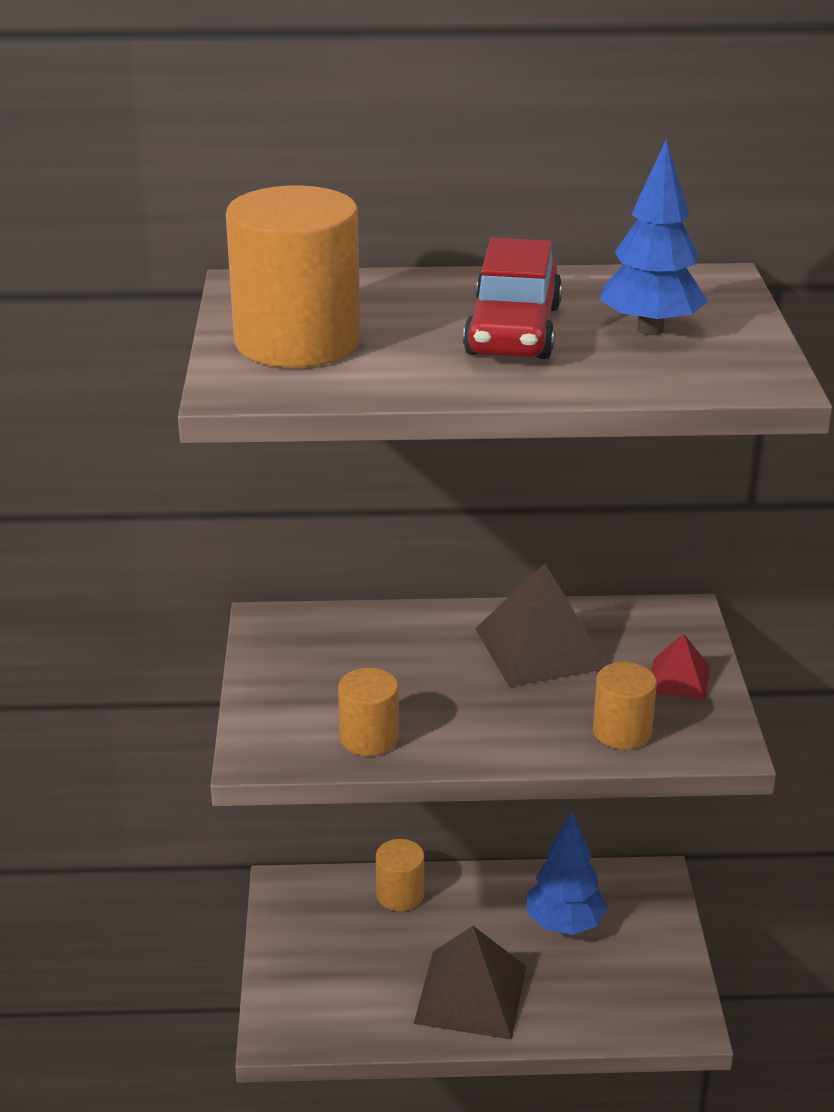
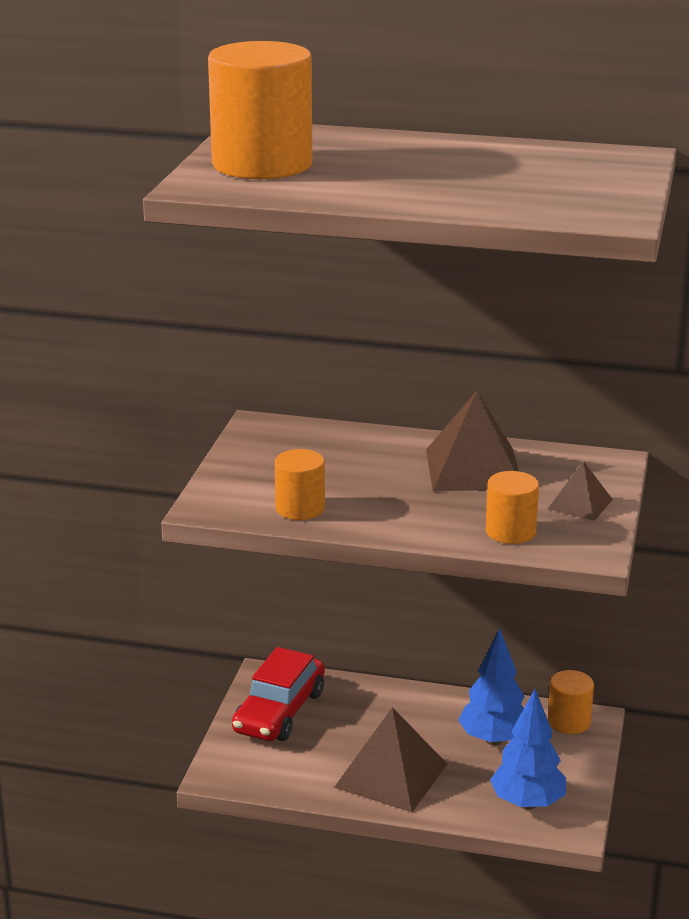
camera: 15 degrees right, 5 degrees down
(400, 894) = (360, 697): orange cylinder -> orange cylinder (569, 721)
(513, 330) = (436, 172): red car -> red car (279, 712)
(650, 329) = (548, 180): blue tree -> blue tree (527, 803)
(678, 679) = (580, 504): red pyramid -> brown pyramid

